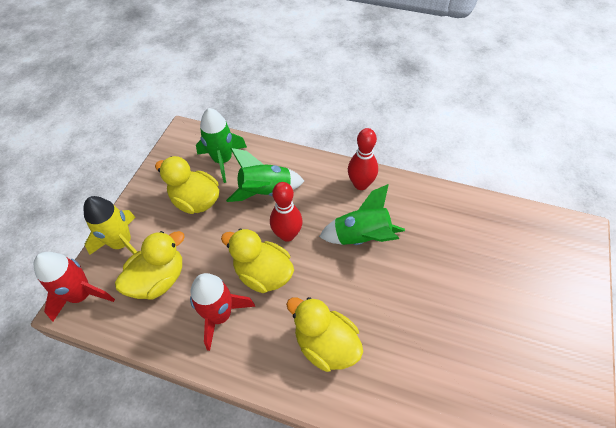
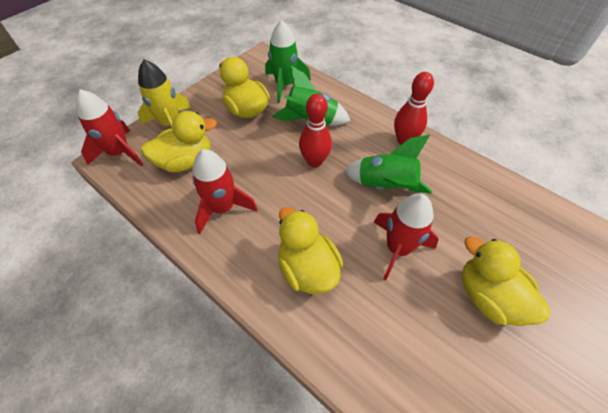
camera: 20 degrees right, 0 degrees up
(263, 274) = (277, 186): yellow duck -> yellow duck (488, 297)
(395, 294) = (397, 248): none -> red rocket

